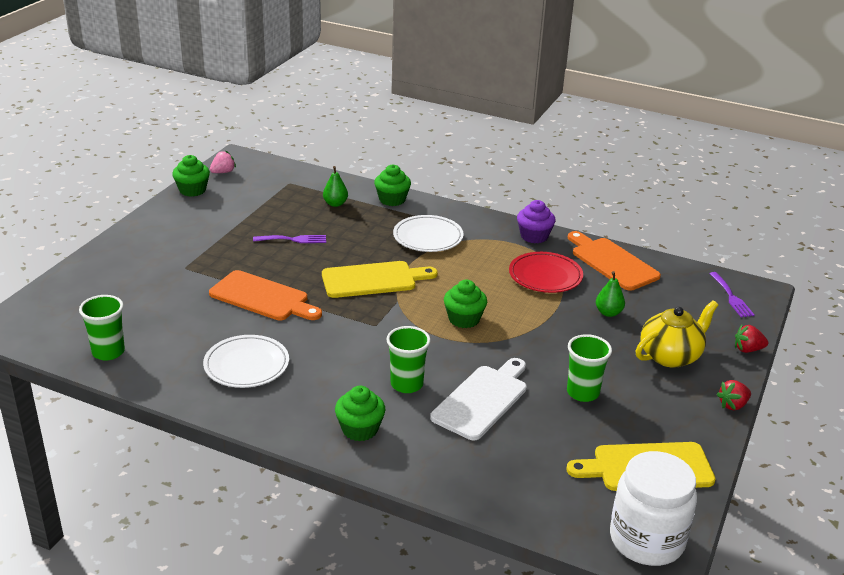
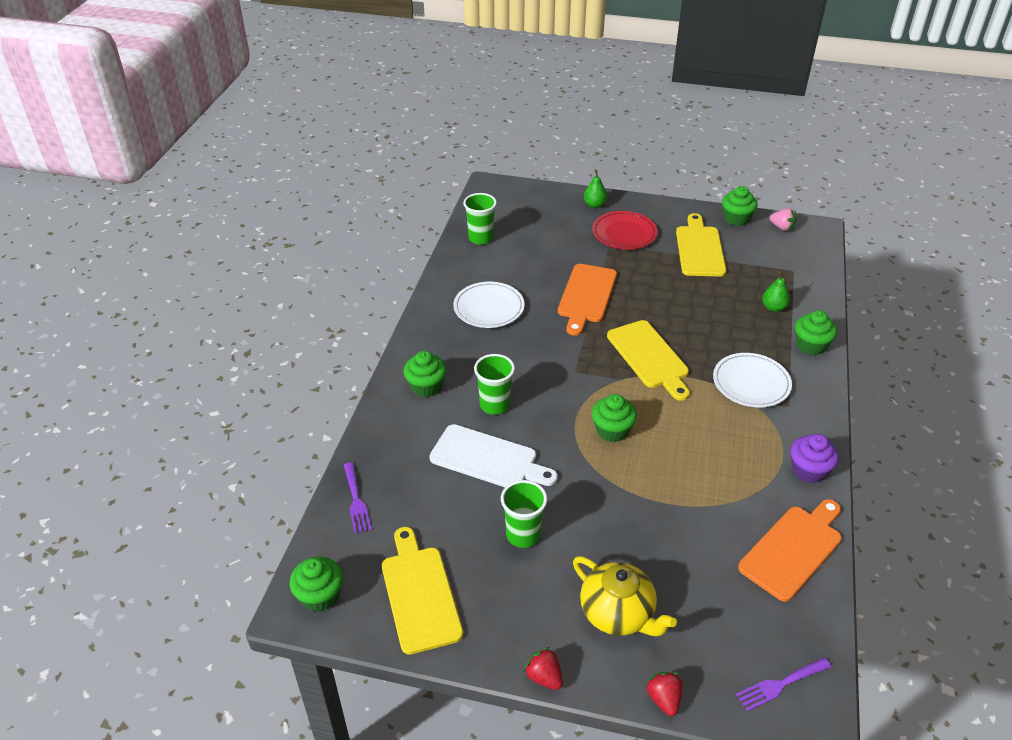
camera: 80 degrees right, 10 degrees up
(227, 219) = (699, 249): none -> yellow cutting board
(293, 239) = (690, 294): purple fork -> purple fork (356, 501)
(545, 276) = (727, 488): red plate -> red plate (624, 233)
(608, 313) = (679, 550): green pear -> green pear (594, 205)
(646, 540) = (320, 595): white jar -> green cupcake

